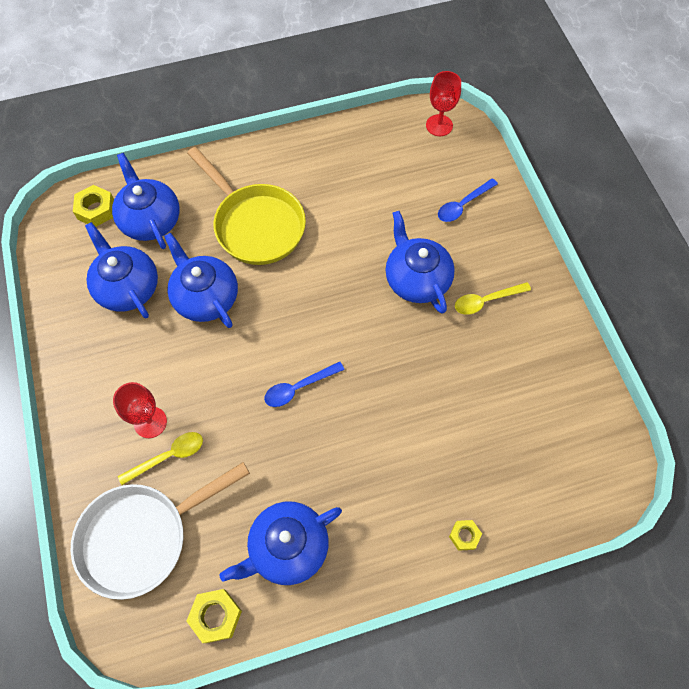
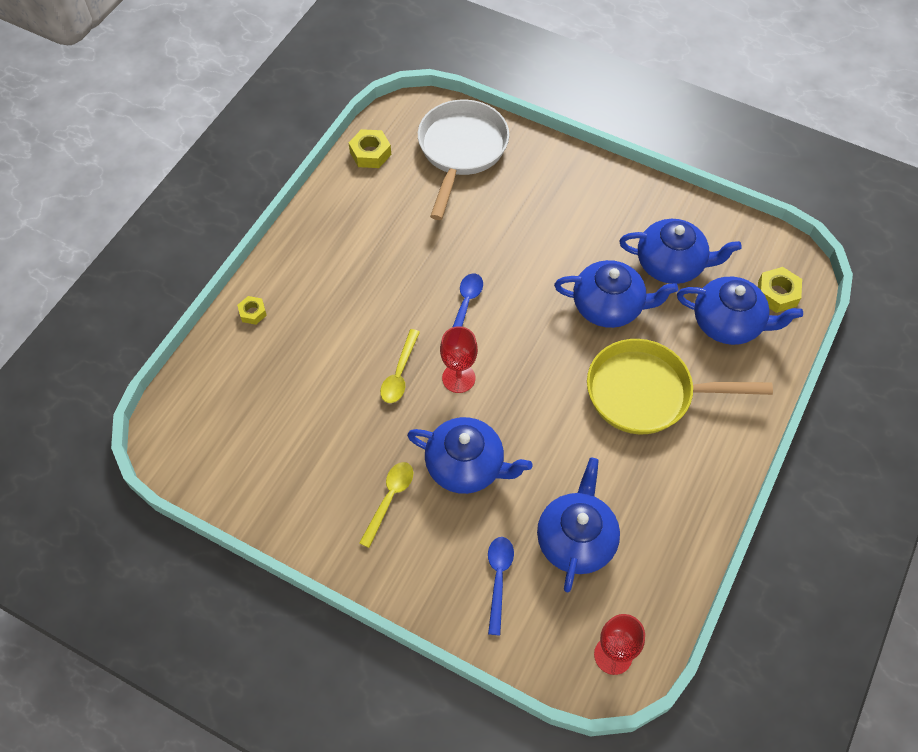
camera: 135 degrees right, 5 degrees down
(150, 422) = (537, 205): red goblet -> red goblet (458, 378)
(168, 456) = (500, 198): yellow spoon -> yellow spoon (399, 373)
(287, 547) = (365, 215): blue teapot -> blue teapot (576, 539)

